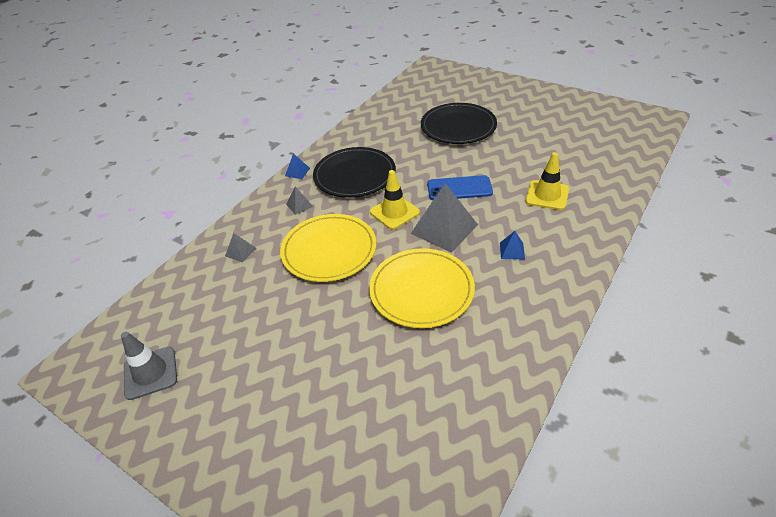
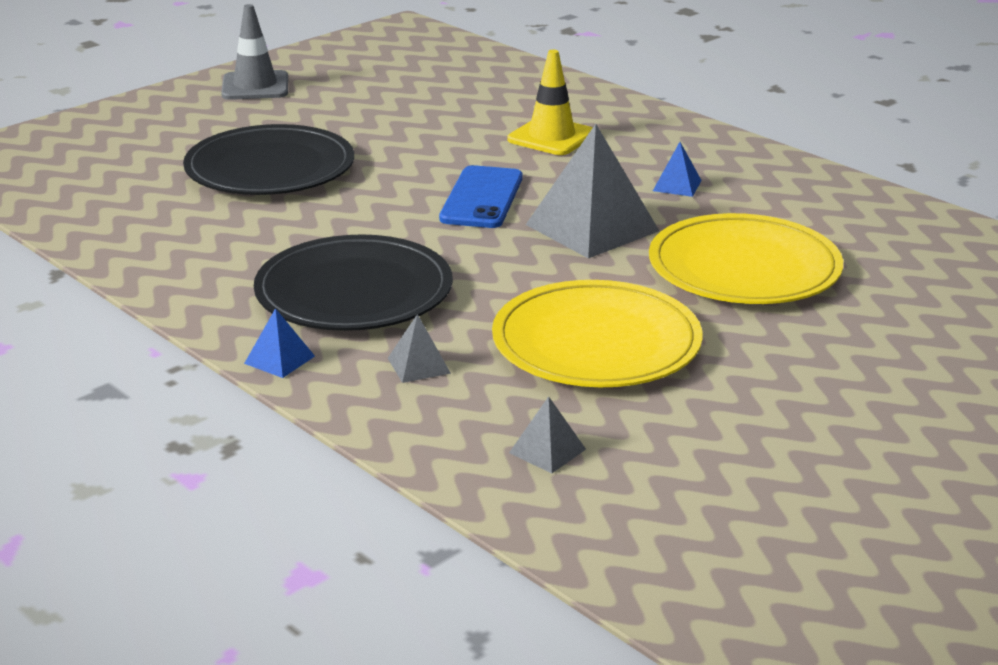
camera: 80 degrees left, 15 degrees down
(150, 373) = (898, 575): grey traffic cone -> grey traffic cone (255, 86)
(394, 212) = (515, 265): yellow traffic cone -> none

